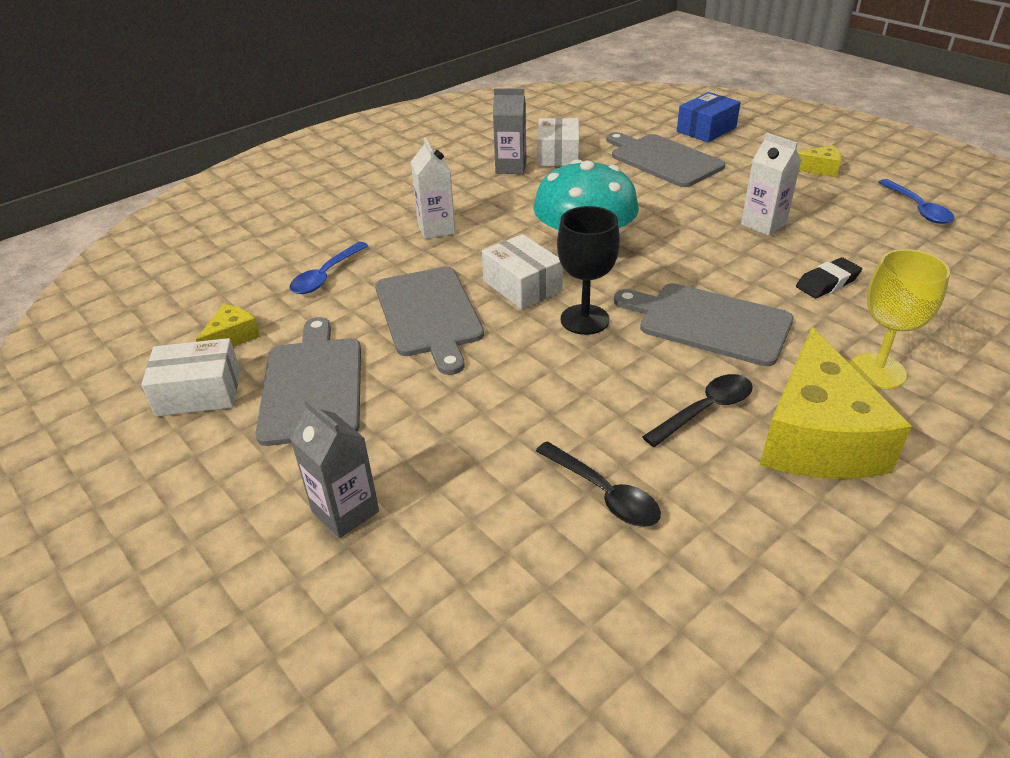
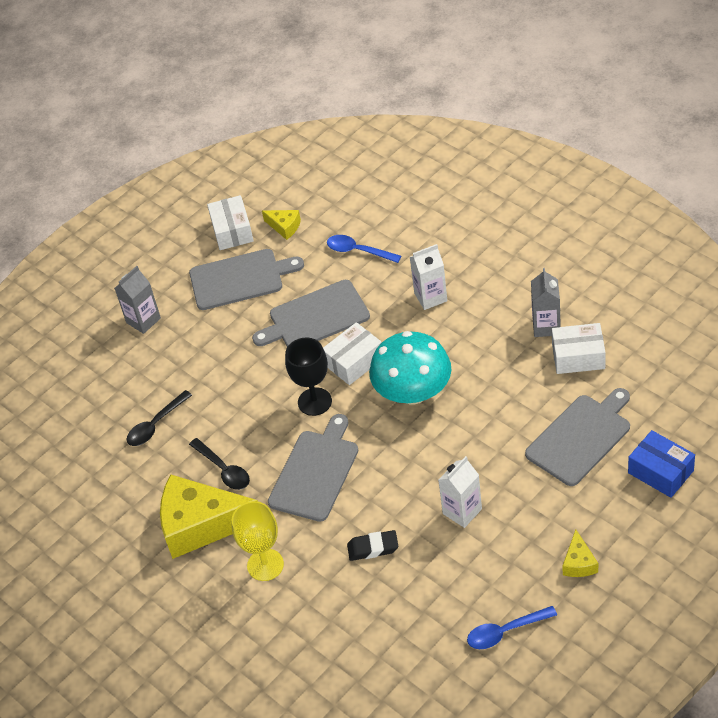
camera: 90 degrees right, 10 degrees up
(827, 283) = (373, 548): black eraser -> black eraser turned 60 degrees counterclockwise

